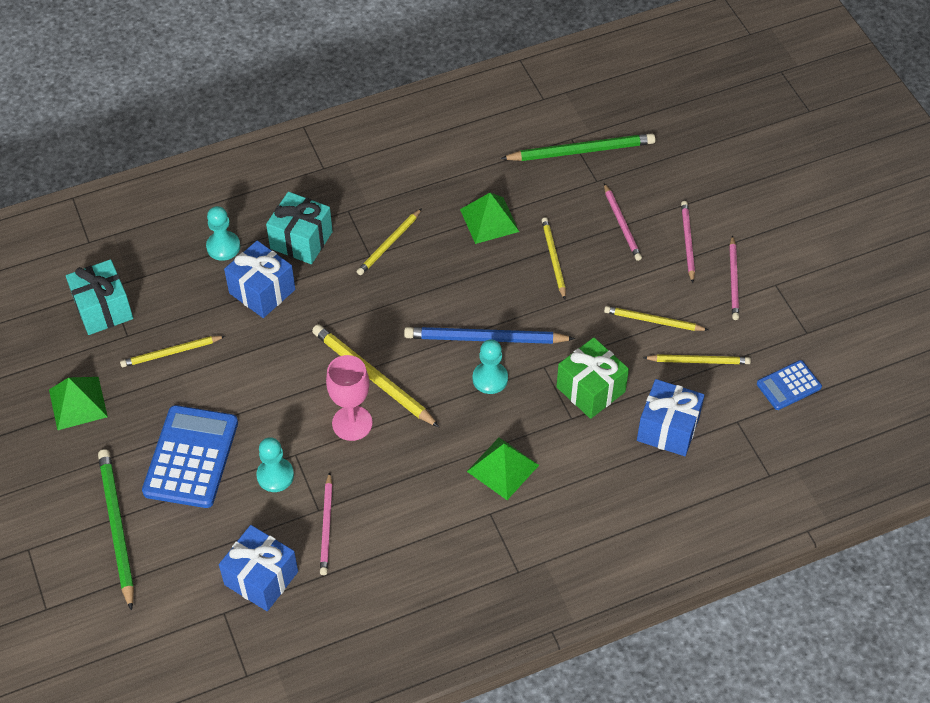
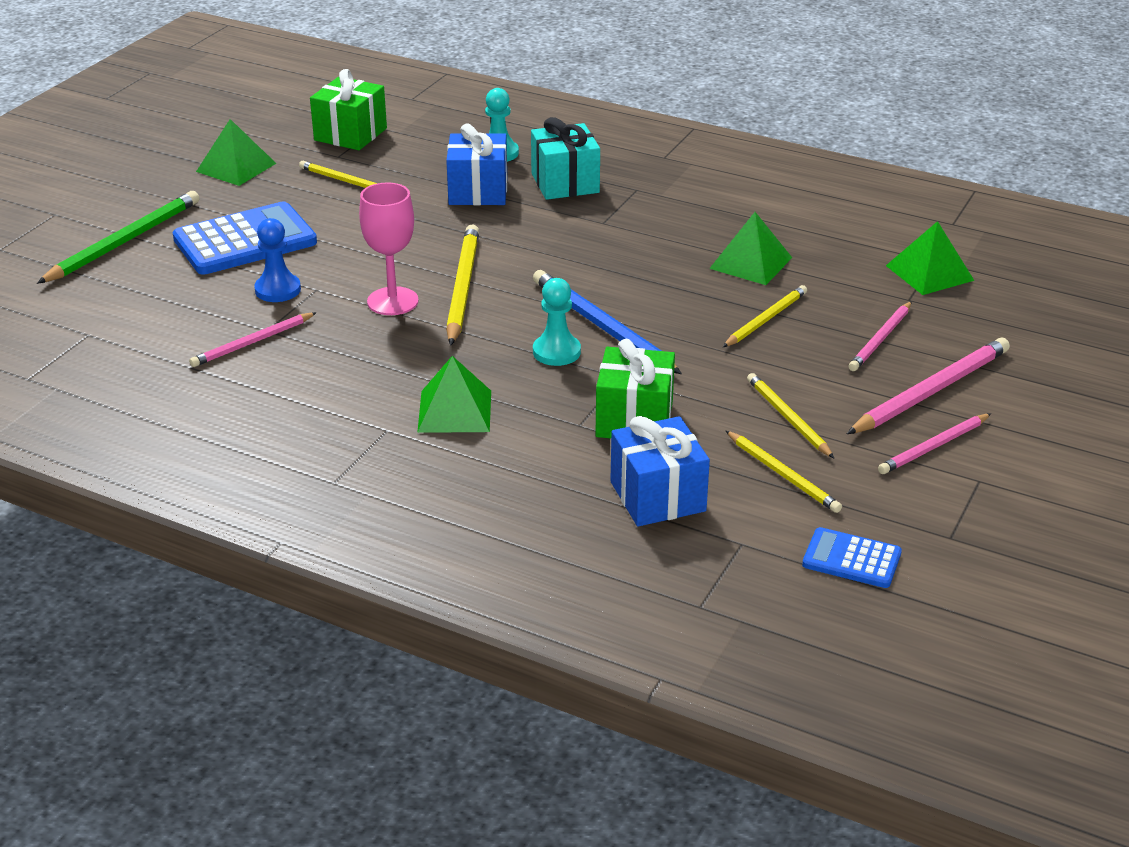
camera: 50 degrees right, 20 degrees down
(103, 309) = (350, 134): turquoise gift -> green gift
(261, 578) = (150, 335): blue gift -> none
(275, 476) = (278, 290): turquoise pawn -> blue pawn
(389, 244) = (632, 225): yellow pencil -> none
(581, 151) = (929, 273): green pencil -> green pyramid
(687, 242) = (931, 391): pink pencil -> pink pencil, size x1.60

